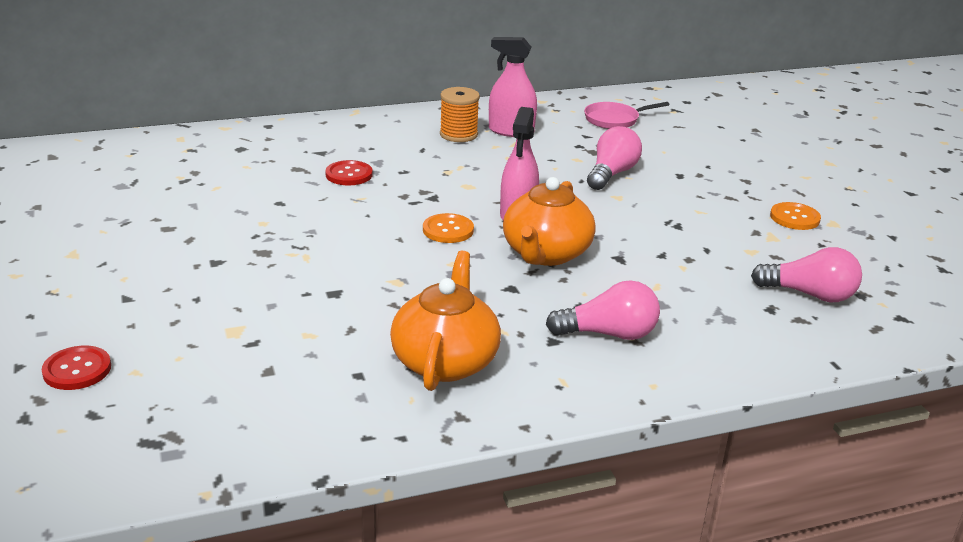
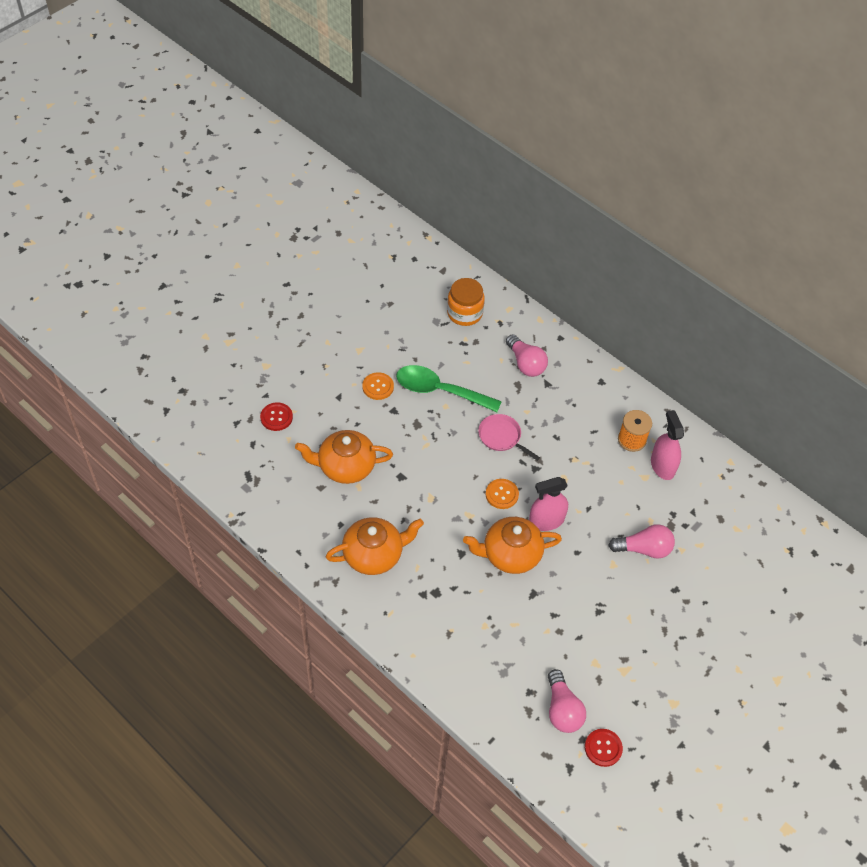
camera: 60 degrees right, 25 degrees up
(141, 164) = (464, 313): none -> orange jar
(233, 219) = (439, 391): none -> green spoon
(259, 334) = (345, 466): none -> orange teapot
(349, 175) = (530, 413): red button -> red button (603, 748)
(608, 334) = (447, 617): pink light bulb -> pink light bulb (525, 363)
(614, 120) = (736, 518): pink pan -> pink pan (501, 437)
(794, 218) = (663, 677): orange button -> orange button (378, 387)

